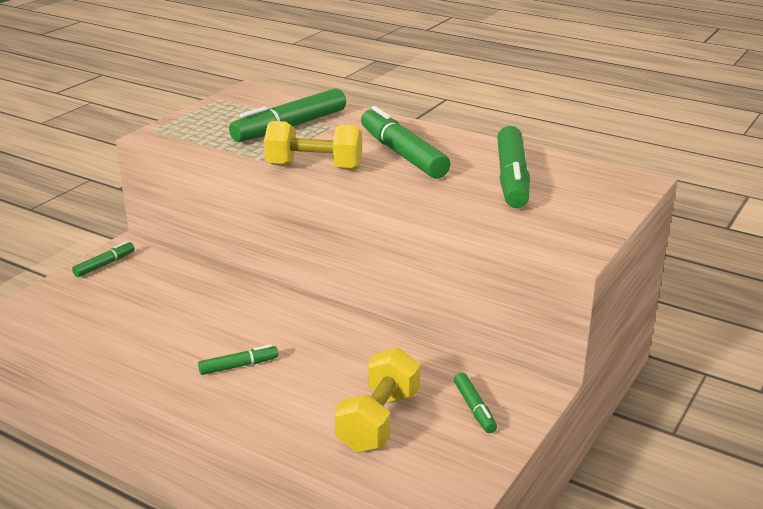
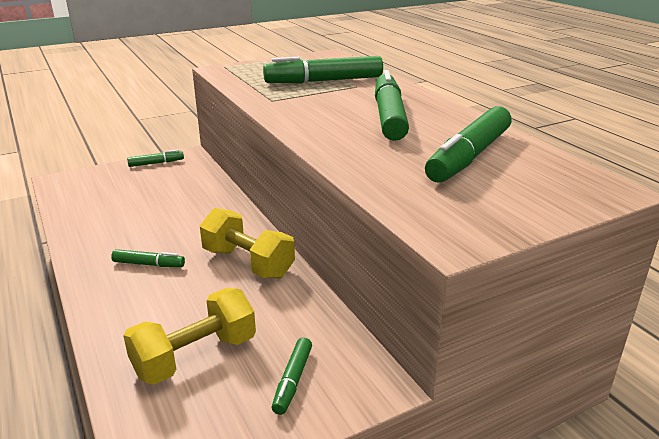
camera: 30 degrees right, 0 degrees up
(314, 167) = (300, 111): yellow dumbbell -> yellow dumbbell (248, 263)

